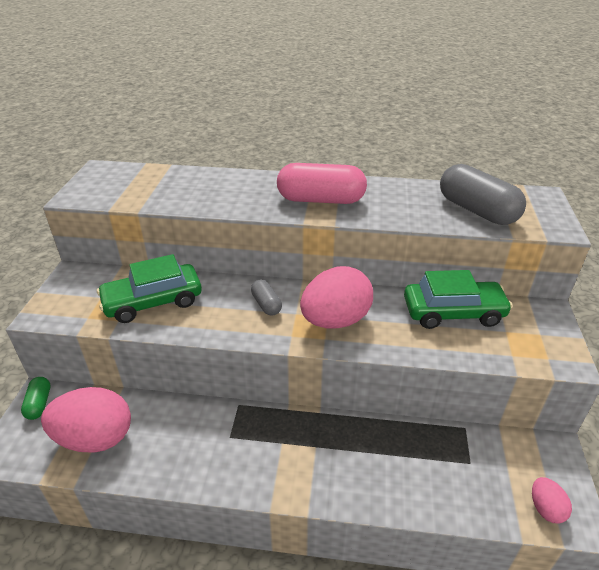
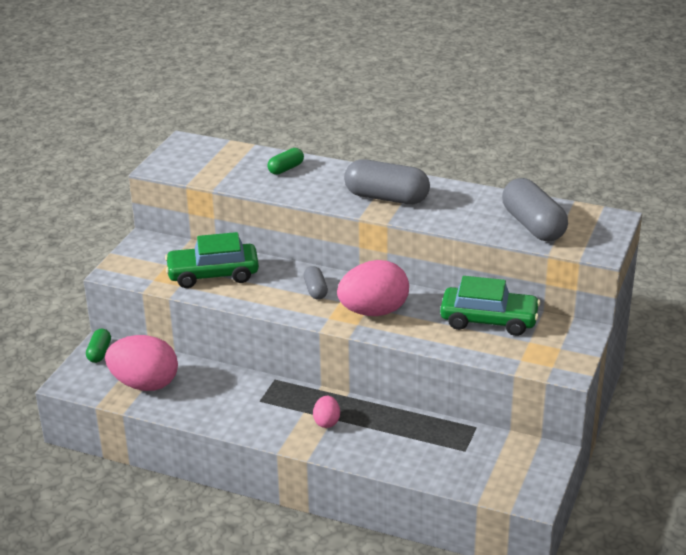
camera: 15 degrees right, 5 degrees down
(209, 183) = (286, 169): none -> green capsule
(321, 200) = (386, 197): pink capsule -> grey capsule
(545, 508) = (511, 488): pink egg -> pink egg (326, 422)

